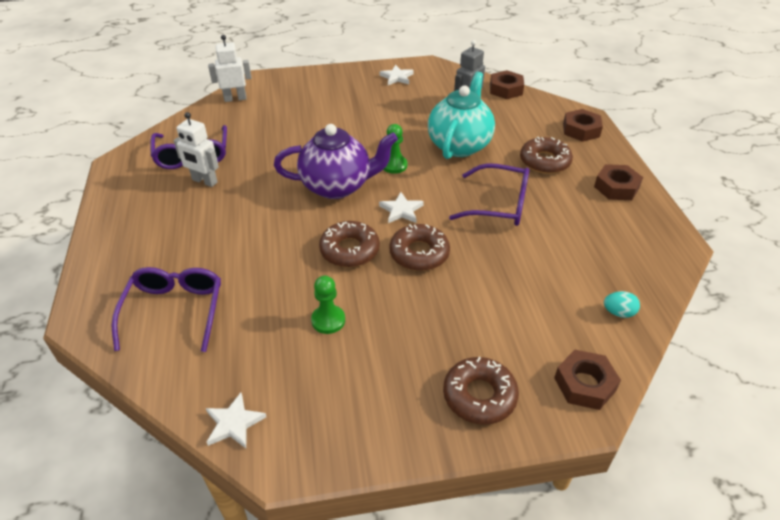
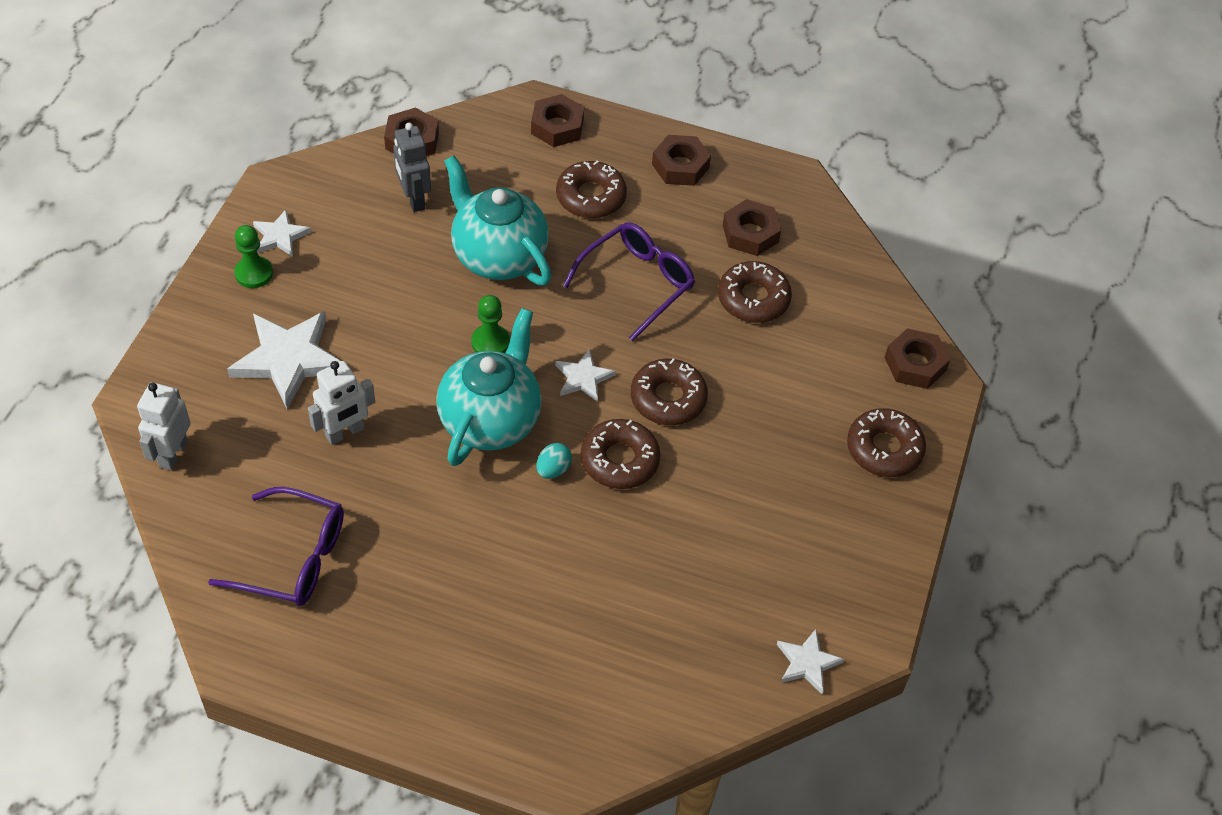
camera: 65 degrees left, 10 degrees up
(174, 311) = (612, 671): purple glasses -> none
(204, 181) = (370, 563): white robot -> white robot (345, 432)
(320, 108) = (289, 360): none -> white star
(328, 320) = (718, 527): green pawn -> green pawn (254, 273)
(337, 186) = (491, 420): purple teapot -> turquoise teapot
(546, 263) = (753, 299): none -> brown donut
(601, 240) = (750, 233): none -> brown nut
(618, 312) = (851, 285): turquoise egg -> turquoise egg (553, 469)

